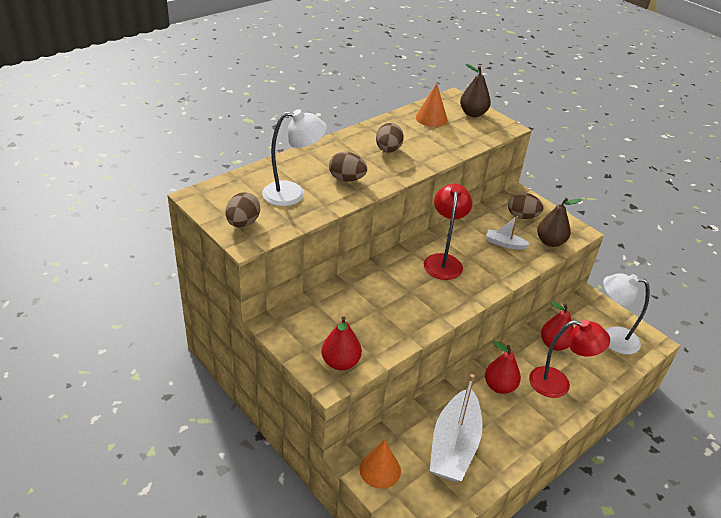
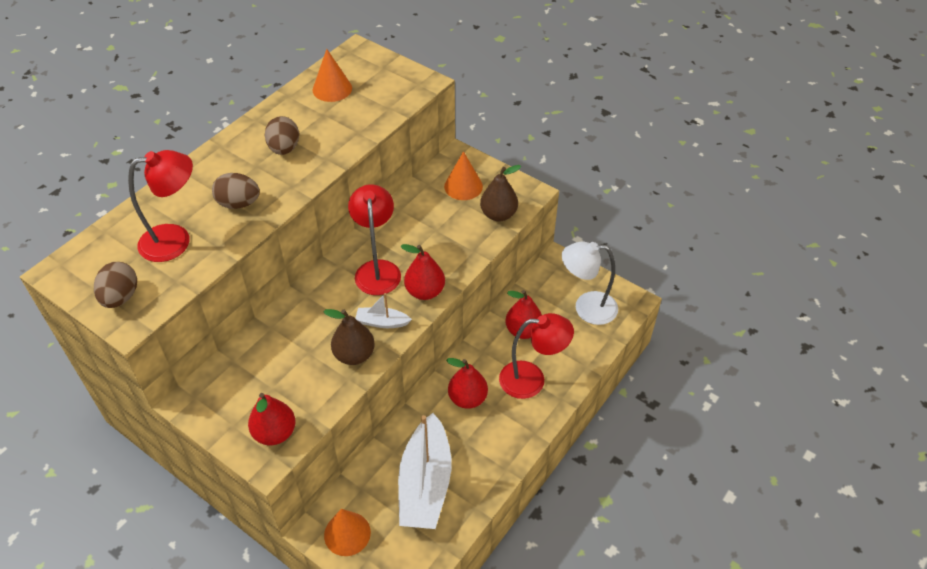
camera: 10 degrees left, 10 degrees up
(293, 194) = (176, 240): white lamp -> red lamp
(473, 113) = (382, 70): brown pear -> brown pear (354, 355)
(481, 285) = (425, 291): none -> red pear
(505, 244) = (446, 229): white boat -> white boat (382, 322)
(522, 216) = (463, 186): brown egg -> orange cone

